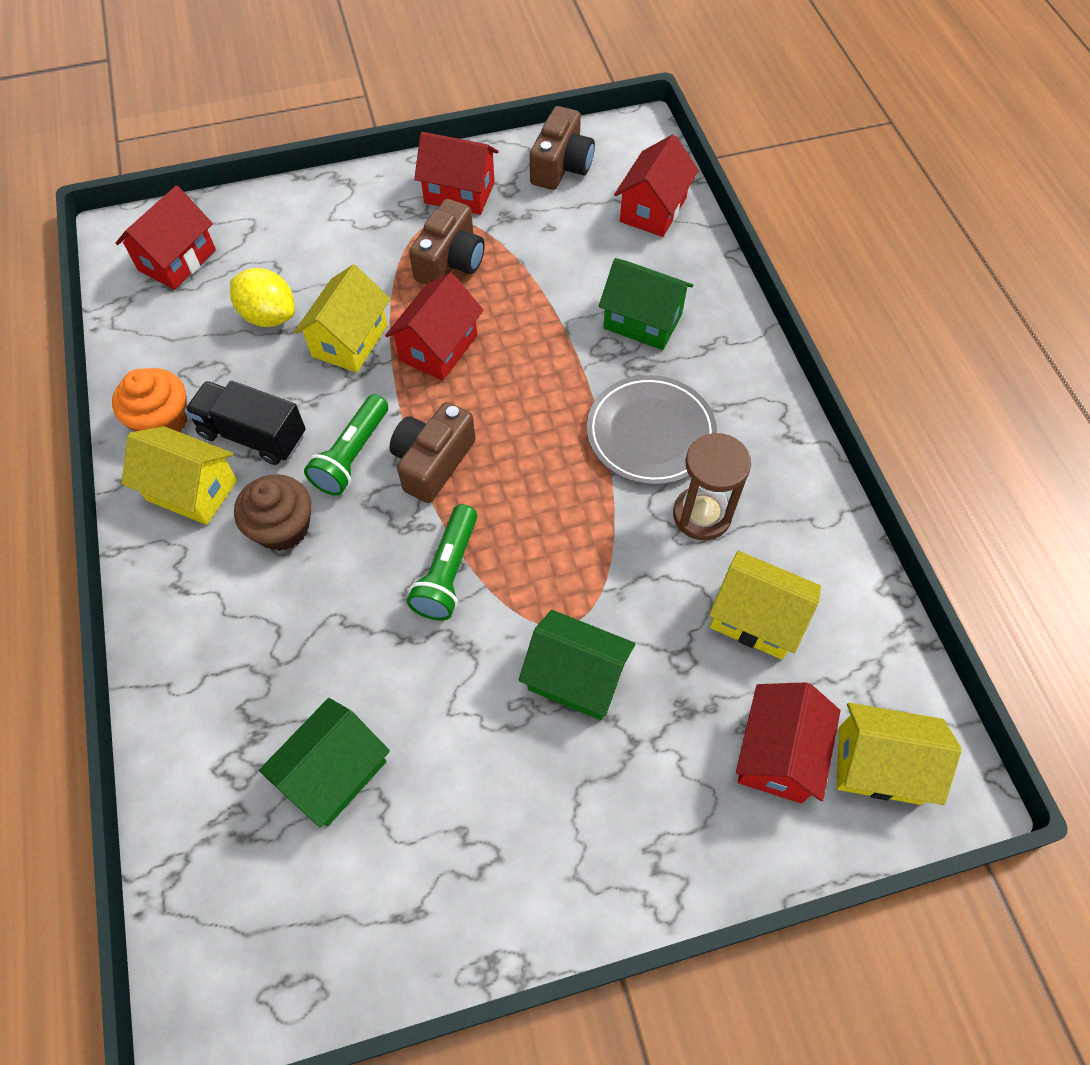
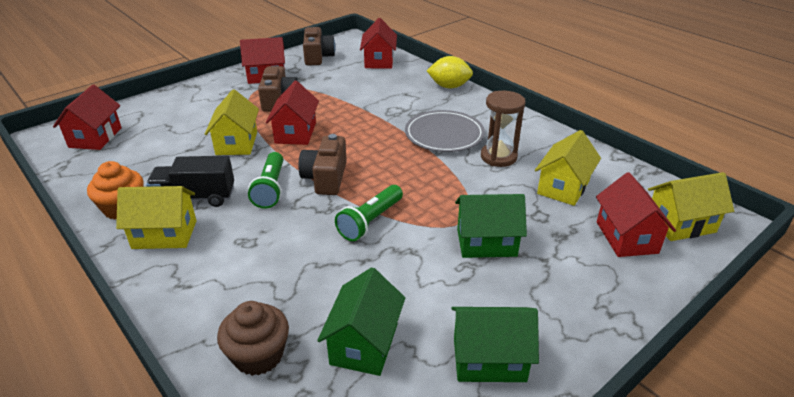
camera: 25 degrees left, 25 degrees down
(269, 316) = (175, 145): yellow lemon -> yellow lemon (449, 86)
(282, 527) = (243, 233): brown cupcake -> brown cupcake (258, 355)
(448, 572) = (370, 221): green flashlight -> green flashlight turned 45 degrees clockwise
(642, 321) = (405, 97): green house -> green house (489, 359)
(756, 618) = (563, 187): yellow house -> yellow house turned 60 degrees counterclockwise

